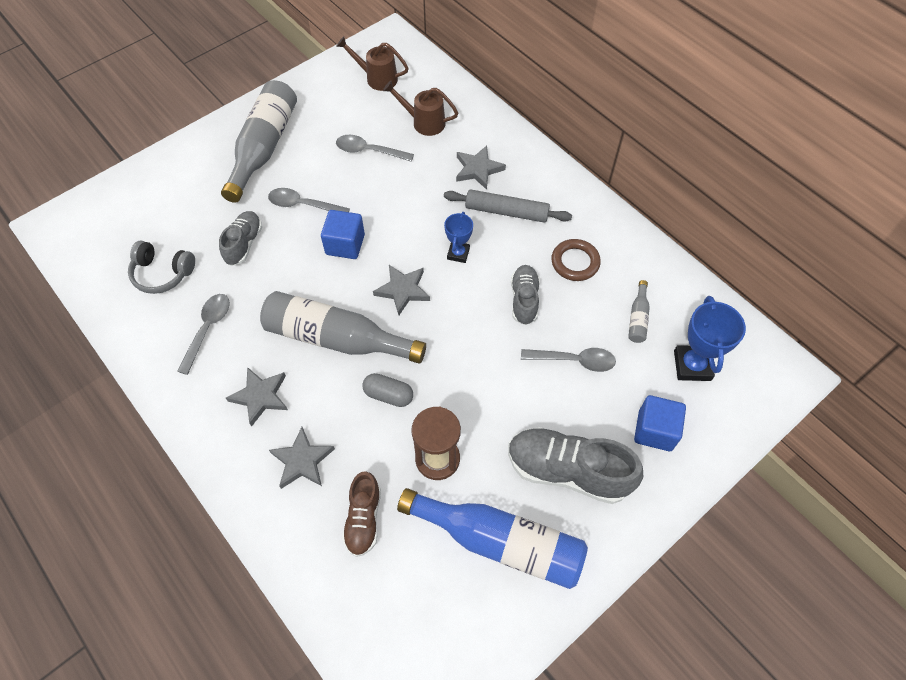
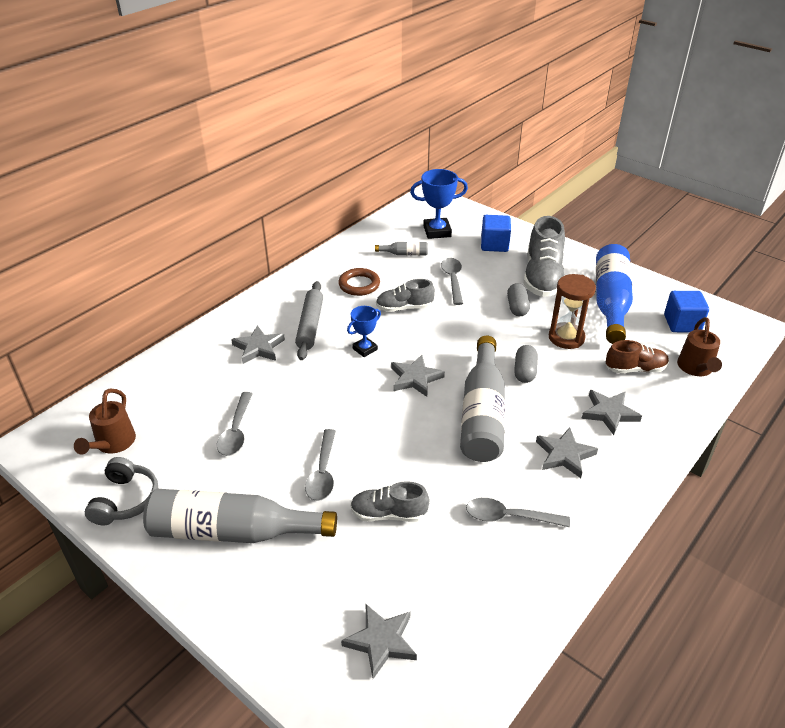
camera: 100 degrees left, 20 degrees down
(137, 224) = (381, 641): none -> grey star
(162, 273) = (450, 585): grey headphones -> grey headphones (126, 500)
(345, 244) = (371, 427): blue cube -> blue cube (682, 323)
(424, 122) = (191, 394): brown watering can -> brown watering can (696, 369)
(458, 253) = (365, 349): blue trophy -> blue trophy turned 45 degrees counterclockwise
(506, 420) = (517, 307): none -> grey capsule

